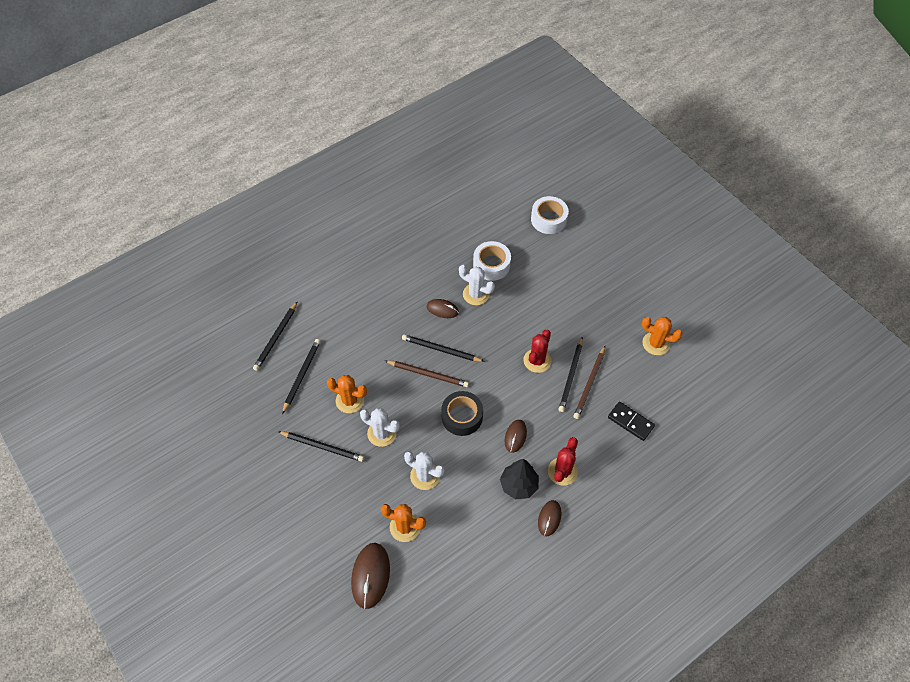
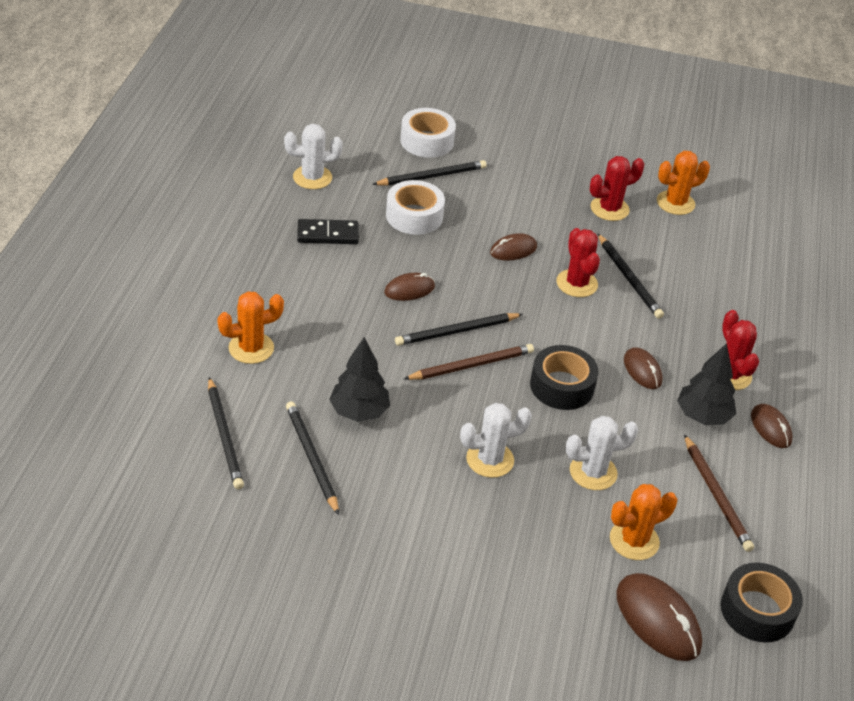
camera: 45 degrees left, 15 degrees down
(322, 447) = (433, 520): black pencil -> black pencil (432, 176)
(347, 365) = (359, 412): none -> black tree
(350, 400) = (408, 448): orange cactus -> orange cactus (251, 348)
(424, 609) = (757, 610): none -> black tape
(476, 294) = (430, 254): white cactus -> white cactus (312, 177)
(523, 318) = (513, 250): none -> brown mouse
(589, 384) = (656, 275): brown pencil -> brown pencil (716, 495)
(609, 324) = (609, 209): none -> red cactus
(630, 422) = (737, 288): black domino -> black domino (327, 234)

